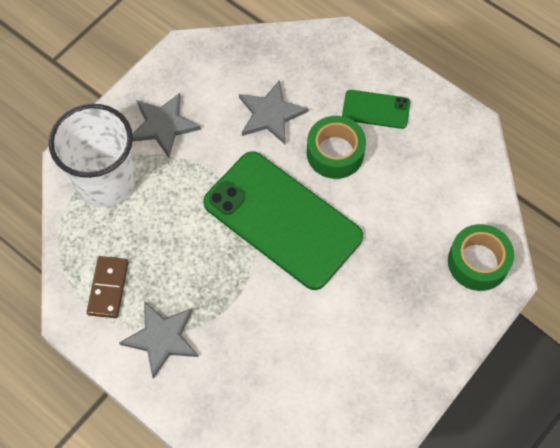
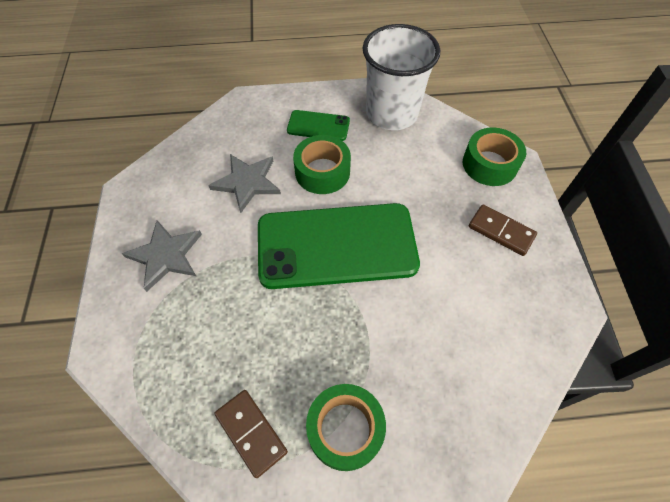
camera: 45 degrees left, 5 degrees down
(105, 181) = (156, 341): white cup -> white cup (391, 113)
(161, 338) = (345, 429): grey star -> green tape
(376, 109) = (318, 126): green phone -> green phone turned 45 degrees clockwise
(416, 319) = (501, 231): none -> brown domino

